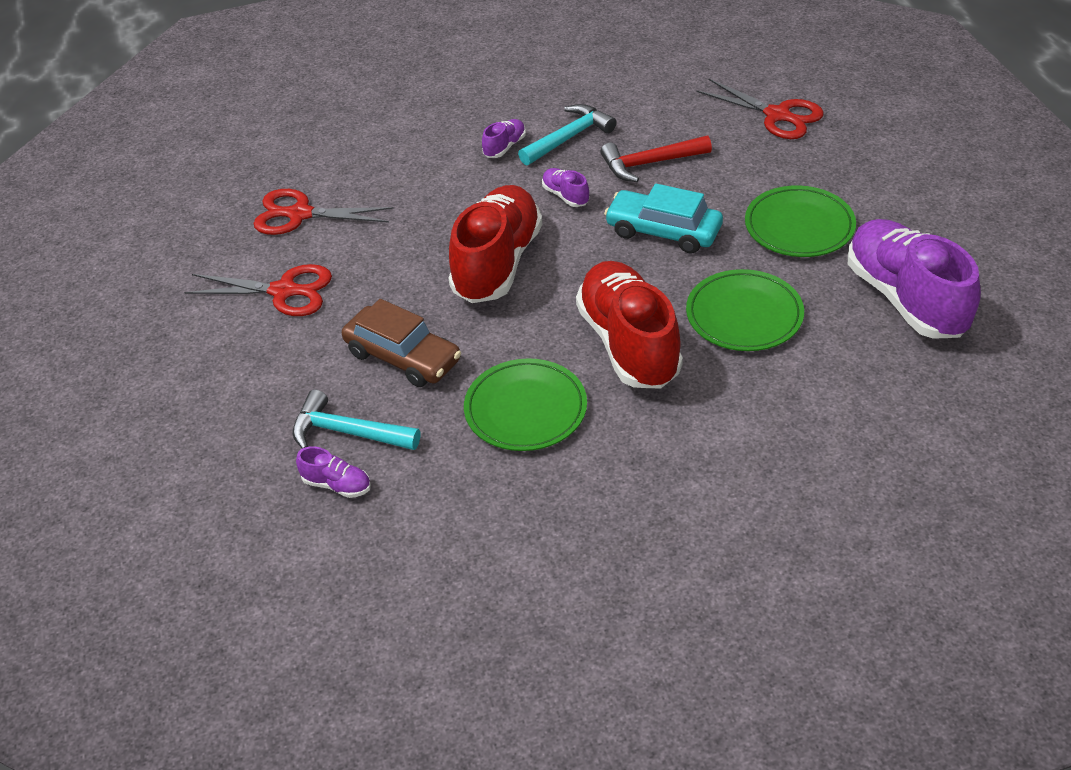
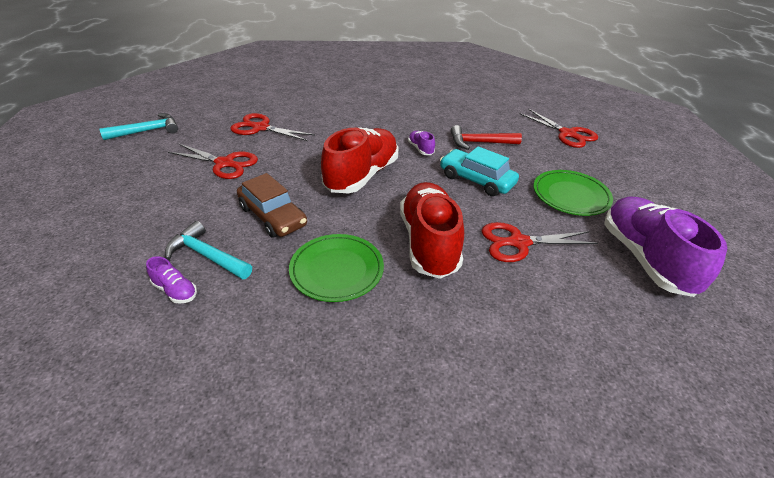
camera: 10 degrees right, 5 degrees down
(504, 147) = (395, 119): purple shoe -> none
(569, 138) = (435, 121): turquoise hammer -> turquoise hammer (147, 131)
(744, 315) = (519, 243): green plate -> red scissors

